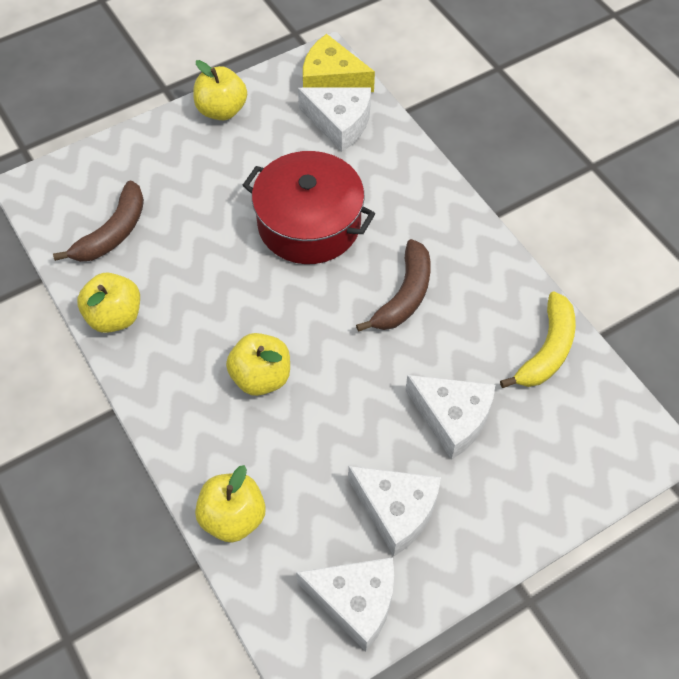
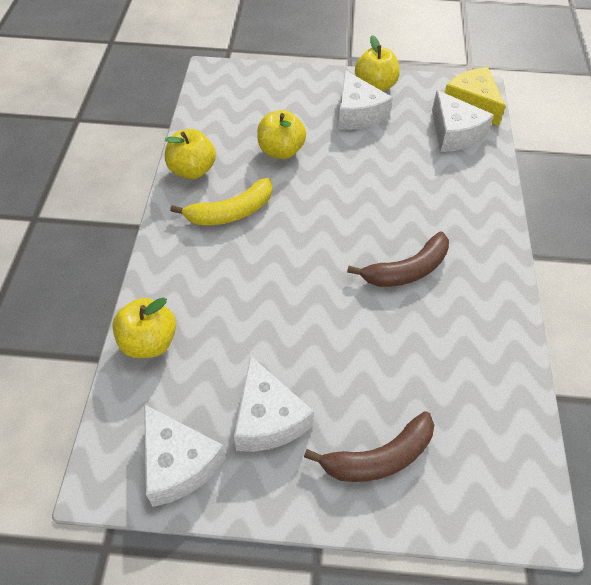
camera: 35 degrees right, 5 degrees down
(112, 233) = (237, 121): brown banana -> brown banana (378, 458)
(261, 377) = (252, 263): yellow apple -> yellow apple (281, 151)
(309, 223) = (375, 184): red pot -> none
(452, 418) = (370, 380): white cheese -> white cheese (357, 113)
(546, 350) = (494, 379): yellow banana -> yellow banana (230, 212)

